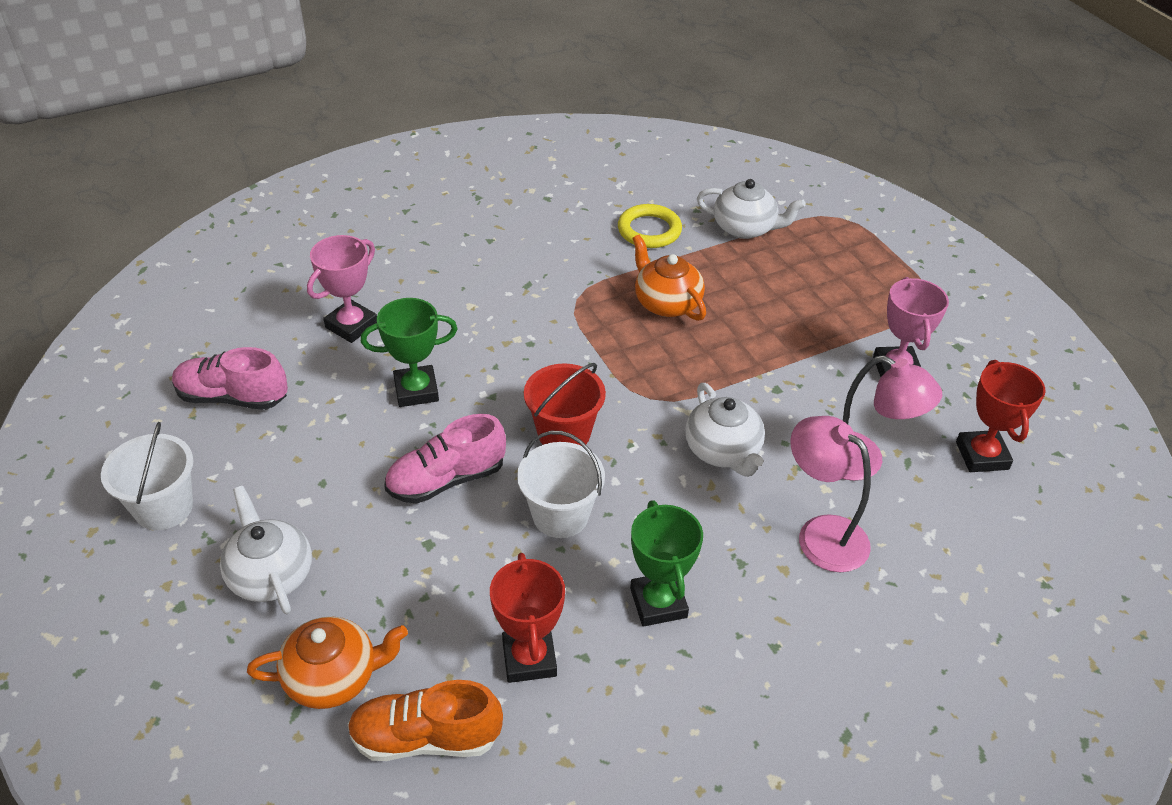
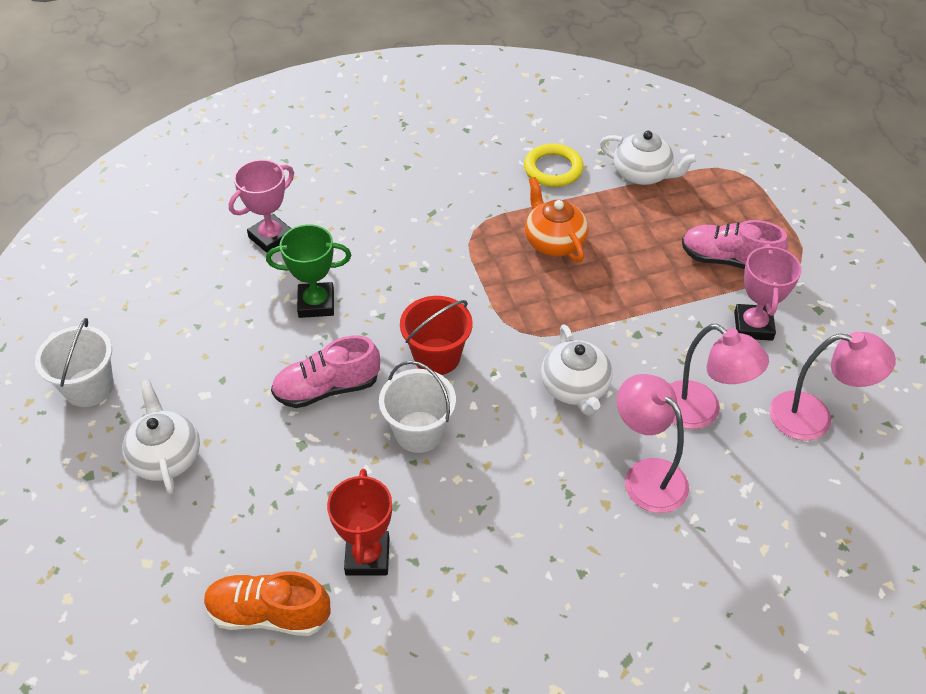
camera: 10 degrees right, 5 degrees up
(233, 397) = (160, 294): pink shoe -> pink shoe (728, 260)
(333, 677) = (202, 552): orange teapot -> none
(658, 603) = (488, 521): green trophy -> none
(982, 455) = (814, 418): red trophy -> pink lamp

